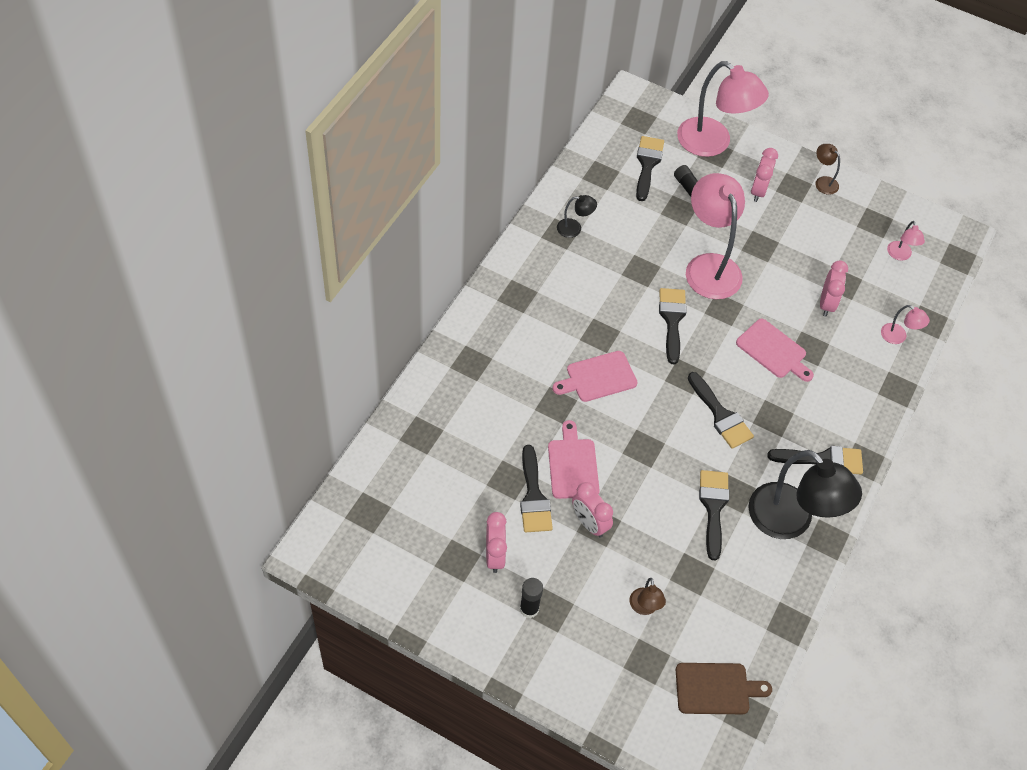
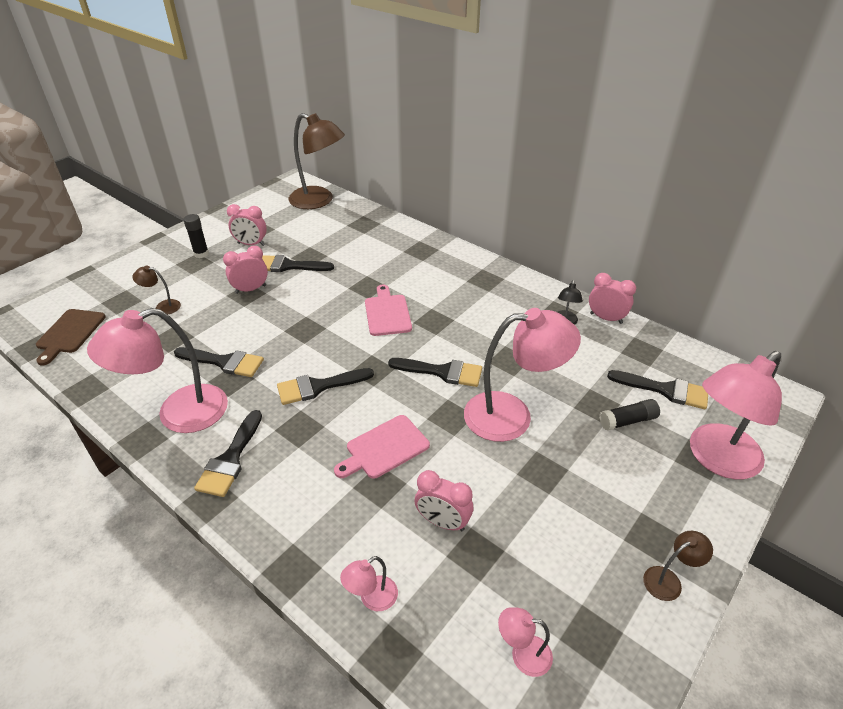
camera: 105 degrees right, 15 degrees down
(367, 503) = (319, 201): none -> brown lamp
(573, 465) = (306, 288): pink cutting board -> none
(758, 191) = (638, 491): pink clock -> pink clock (606, 318)
(790, 521) = (179, 414): black lamp -> pink lamp

